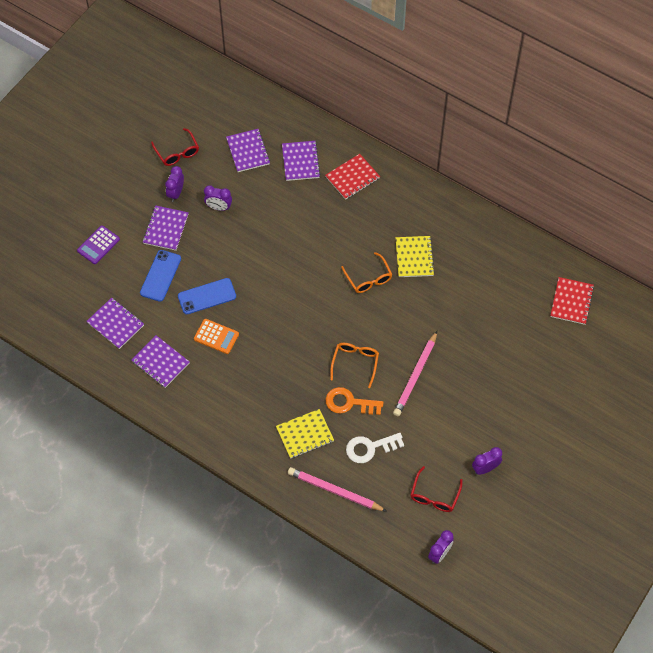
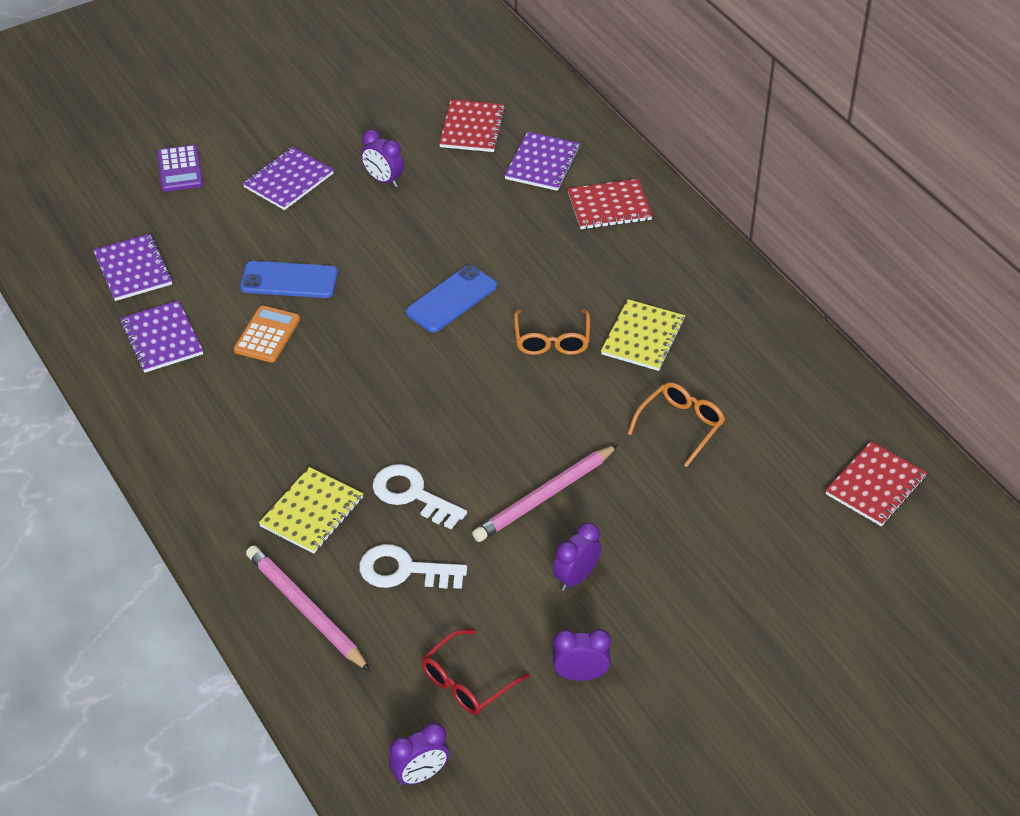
camera: 25 degrees right, 15 degrees down
(98, 245) = (180, 169): purple calculator -> purple calculator turned 75 degrees counterclockwise
(160, 276) = (240, 233): blue phone -> blue phone (451, 299)
(176, 193) = (333, 144): purple clock -> purple clock (576, 578)
(177, 152) = (369, 99): red glasses -> none
(216, 336) = (267, 335): orange calculator -> orange calculator turned 120 degrees counterclockwise
(248, 151) = (472, 128): purple notebook -> red notebook
(305, 434) = (312, 512): yellow notebook -> yellow notebook turned 60 degrees counterclockwise
(349, 402) = (412, 495): orange key -> white key
(355, 363) = (457, 444): orange glasses -> orange glasses (681, 426)

